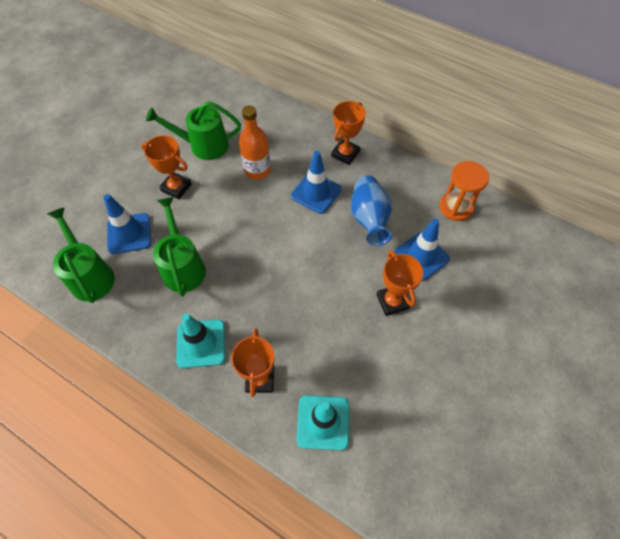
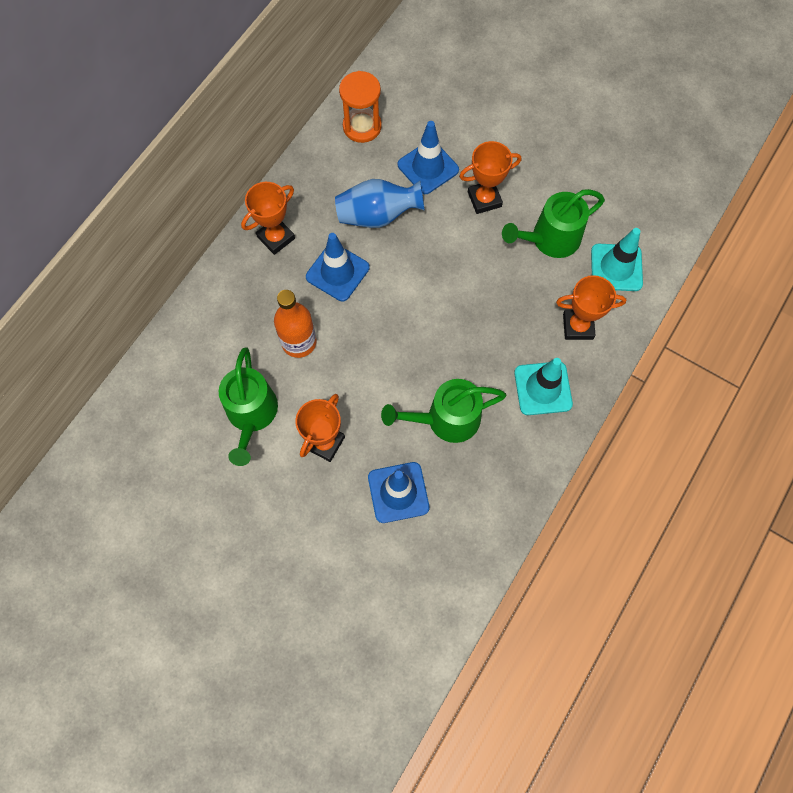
camera: 90 degrees left, 10 degrees up
(90, 275) = (461, 530): green watering can -> green watering can (550, 239)
(345, 154) = (276, 238): orange trophy -> orange trophy turned 75 degrees counterclockwise

